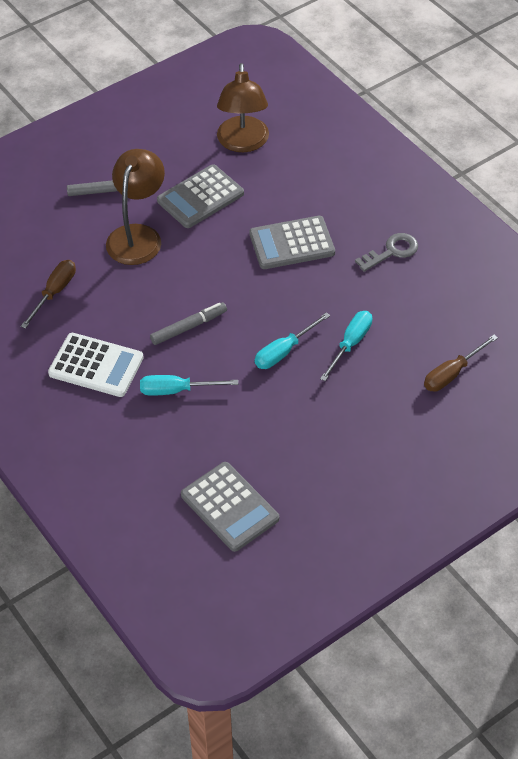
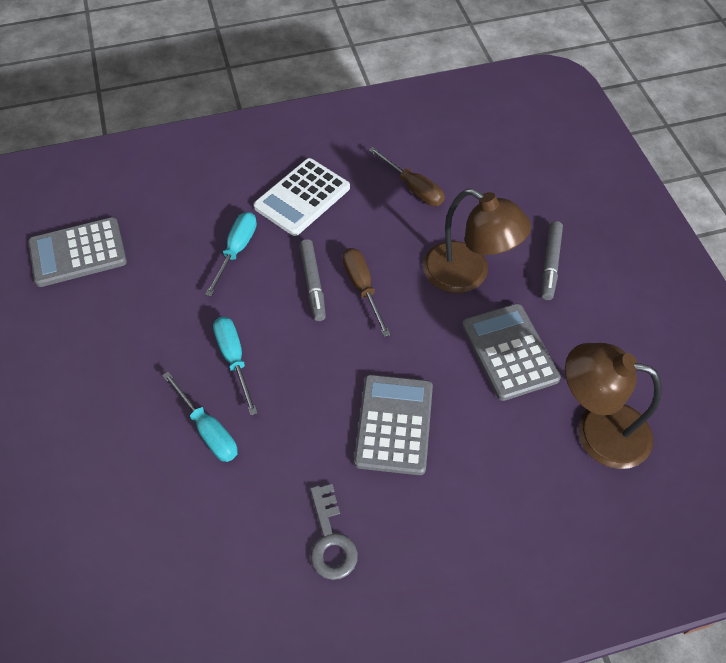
camera: 110 degrees right, 5 degrees up
(452, 373) = (102, 526): brown screwdriver -> brown screwdriver (362, 288)

